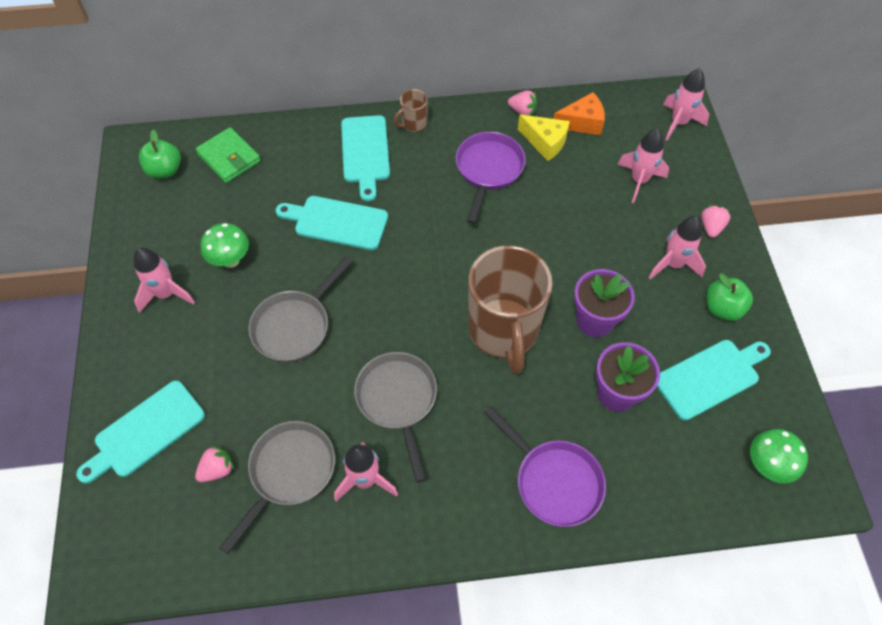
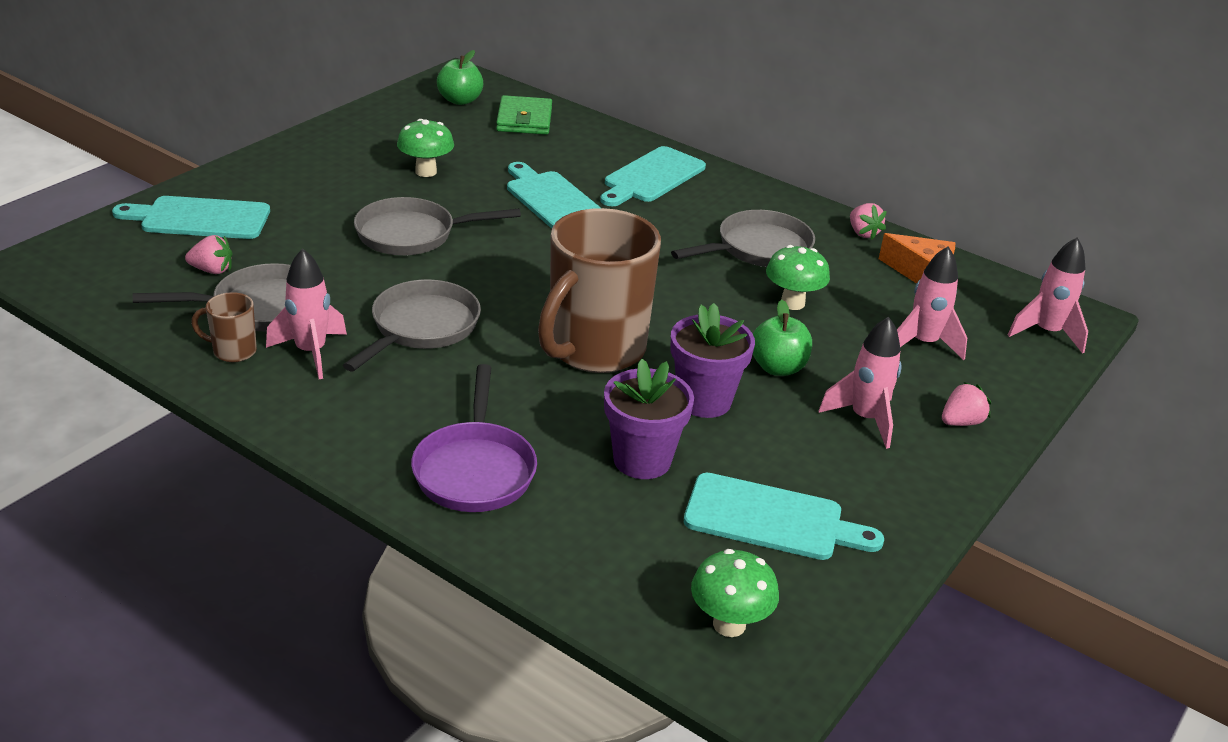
camera: 40 degrees right, 25 degrees down
(166, 294) = (344, 161): pink rocket -> none
(413, 124) = (730, 184): brown mug -> brown mug (233, 351)
(488, 170) = (758, 249): purple pan -> grey pan
(545, 142) = (854, 264): yellow cheese -> none
(551, 202) = (792, 303): none -> green mushroom
(722, 308) = (874, 484): green apple -> green apple (777, 367)

